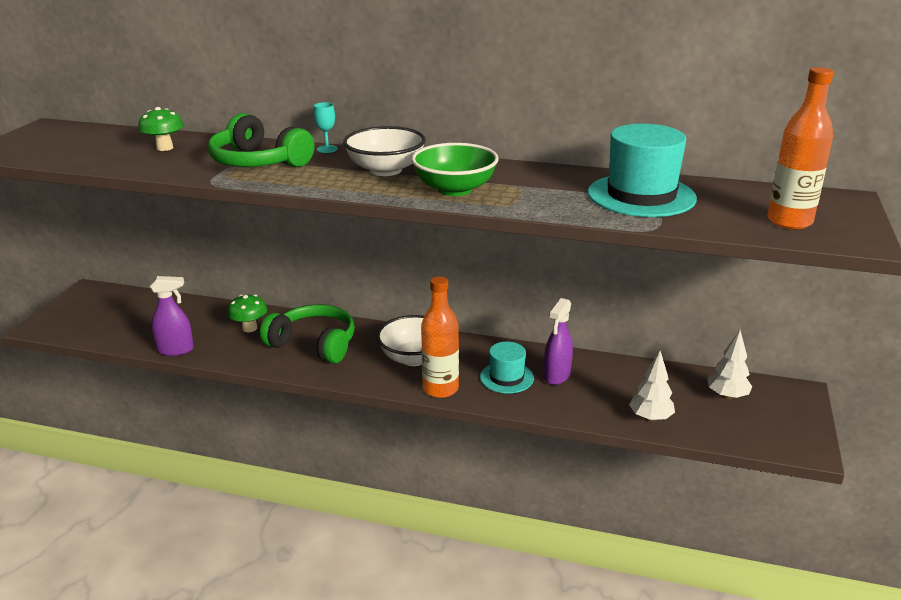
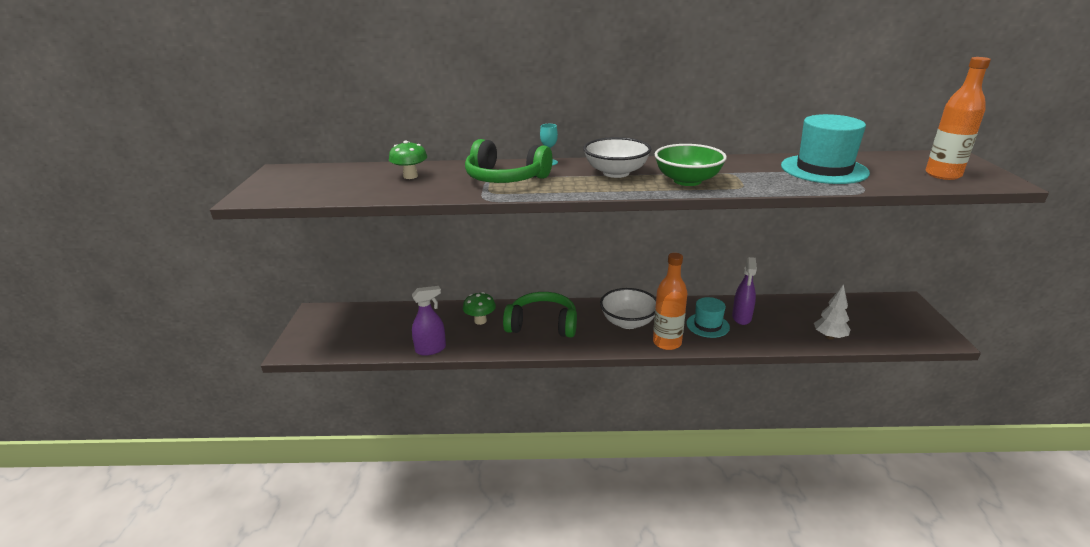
camera: 15 degrees left, 0 degrees up
(727, 396) = (865, 312): white tree -> none

